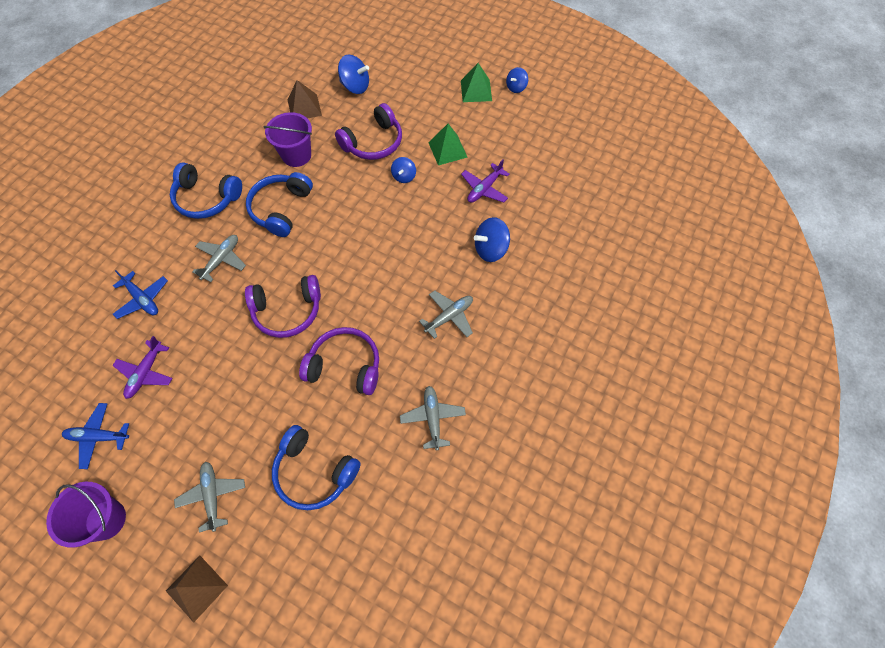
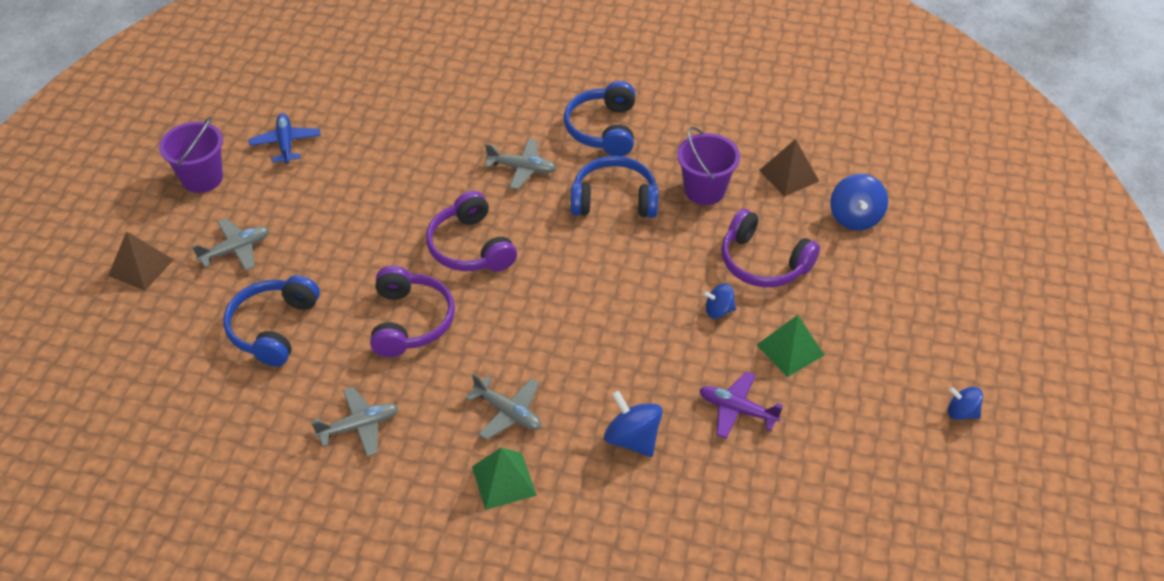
camera: 75 degrees right, 15 degrees down
(142, 299) = (451, 122): blue plane -> none
(146, 373) = (363, 154): purple plane -> none
(476, 90) = (925, 360): green pyramid -> green pyramid (503, 481)

